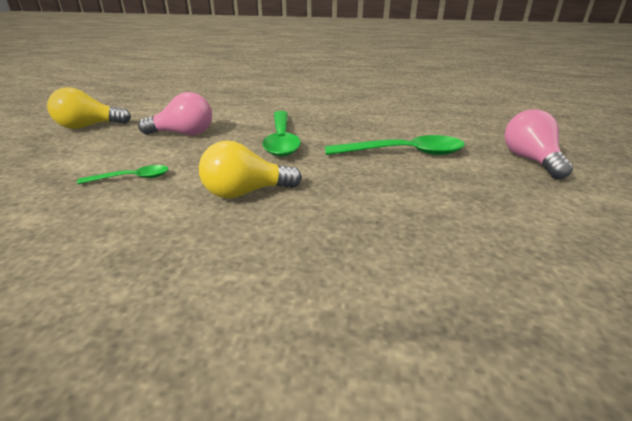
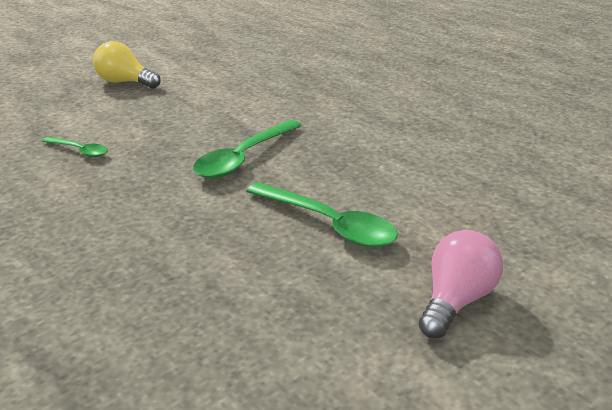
camera: 40 degrees right, 0 degrees up
(183, 133) = (178, 117): pink light bulb -> none
(245, 192) = (127, 201): yellow light bulb -> none

